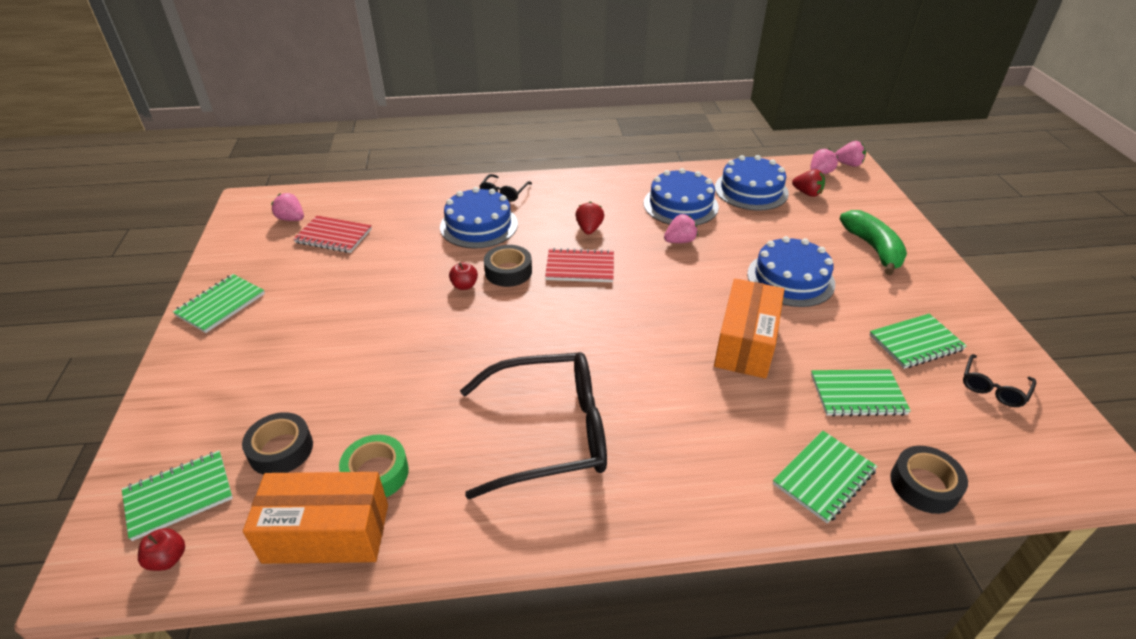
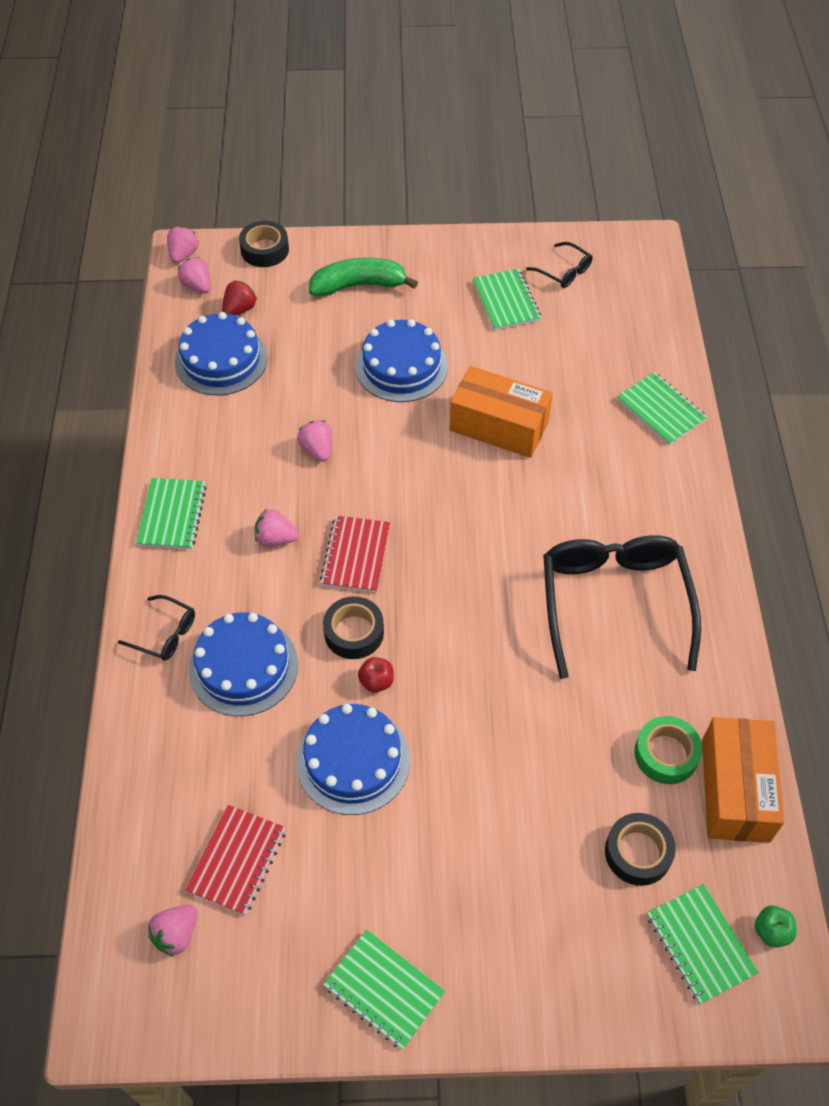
camera: 85 degrees left, 15 degrees up
(168, 559) = (771, 931): red apple -> green apple
(589, 229) = (275, 539): red strawberry -> pink strawberry
(680, 205) = (239, 435): blue cake -> blue cake (353, 760)
(857, 395) = (570, 362): green notebook -> green notebook (172, 515)
(924, 485) = (666, 351): black tape -> black tape (264, 250)

